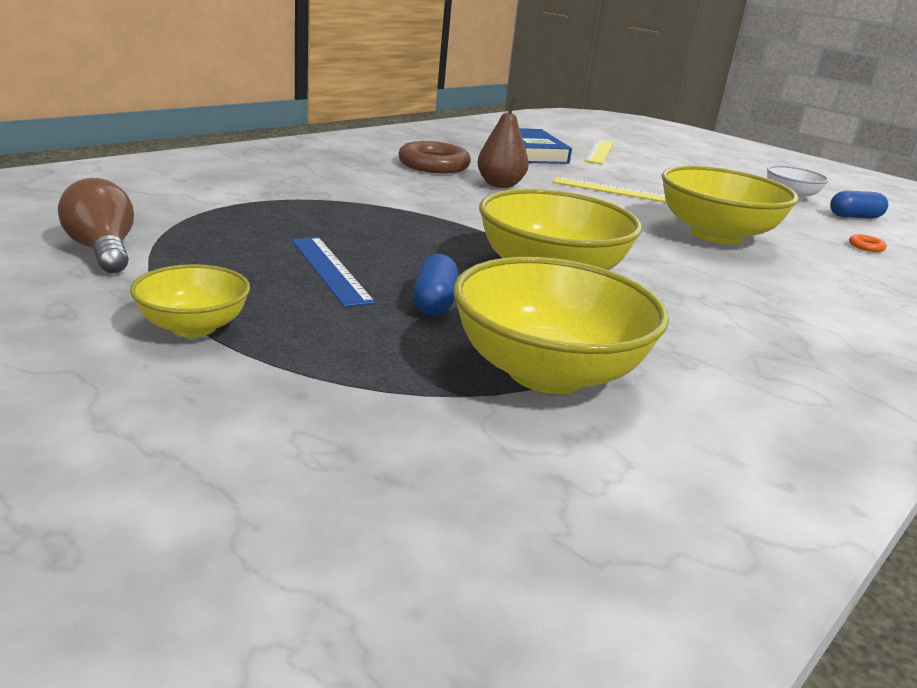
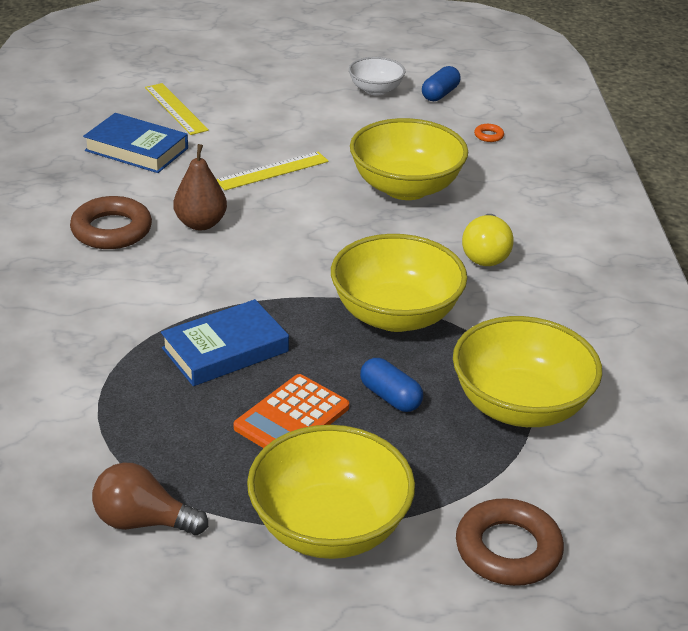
camera: 45 degrees left, 10 degrees up
(193, 327) = (329, 527): yellow bowl -> yellow bowl, size x1.83
(289, 441) = (508, 549): none -> brown ring
(330, 270) = (292, 417): blue ruler -> orange calculator
(372, 226) = (225, 350): none -> blue book
(720, 289) = (485, 255): none -> yellow light bulb

